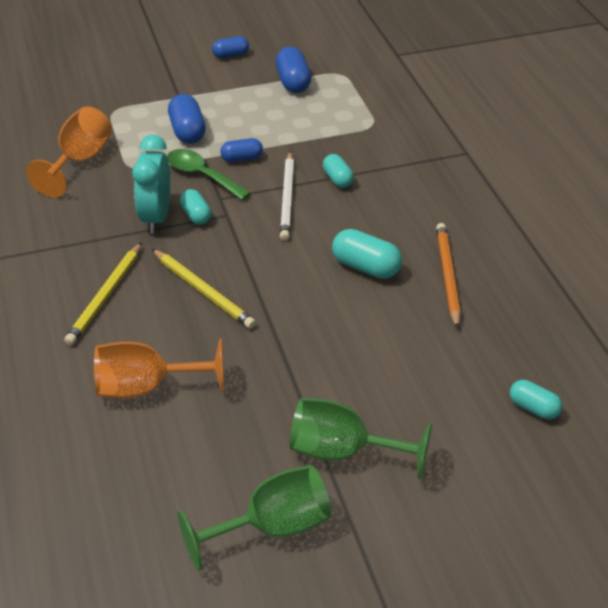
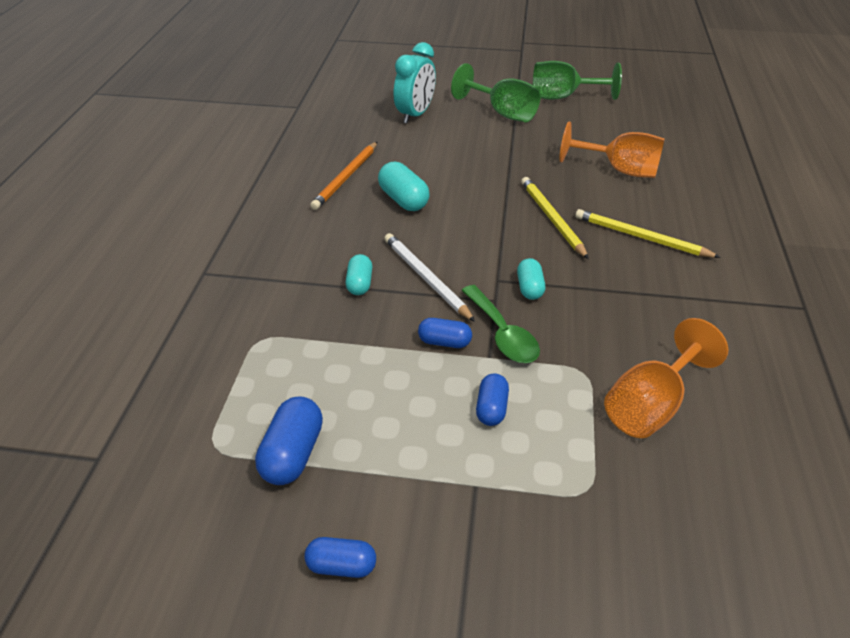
camera: 155 degrees left, 0 degrees up
(105, 296) = (641, 237): yellow pencil -> yellow pencil turned 105 degrees counterclockwise
(156, 217) = (573, 298): turquoise clock -> turquoise clock (415, 115)
(187, 132) = (491, 408): blue capsule -> blue capsule, size x0.65
(287, 198) = (426, 278): white pencil -> white pencil turned 60 degrees counterclockwise
(533, 408) = (372, 103): turquoise capsule -> none

